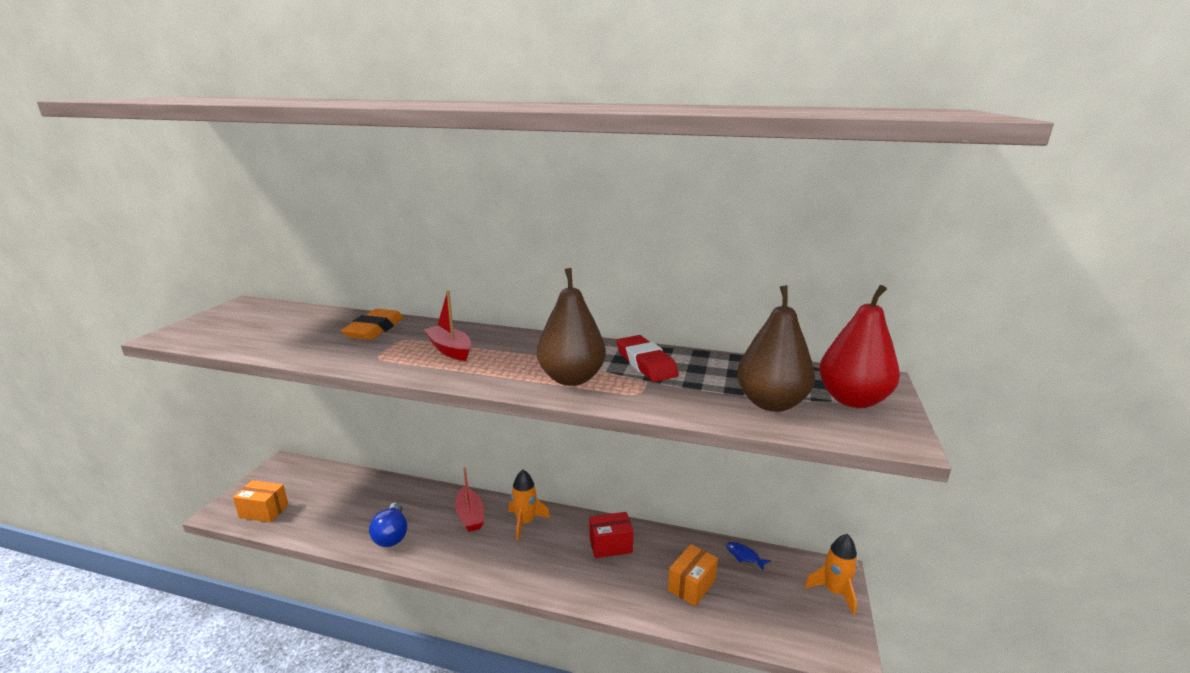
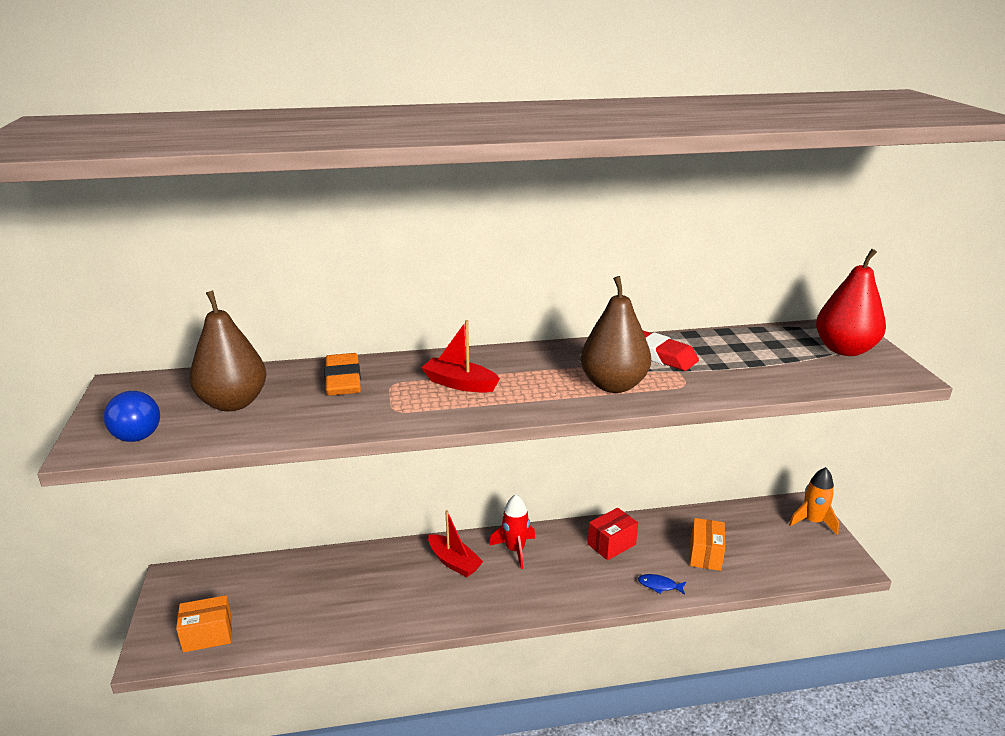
camera: 25 degrees left, 5 degrees up
(392, 535) = (388, 608): blue light bulb -> blue light bulb (134, 431)
(525, 522) = (515, 550): orange rocket -> red rocket
(744, 556) = (728, 516): blue fish -> blue fish (659, 585)
(771, 403) = (793, 367): brown pear -> brown pear (233, 403)

